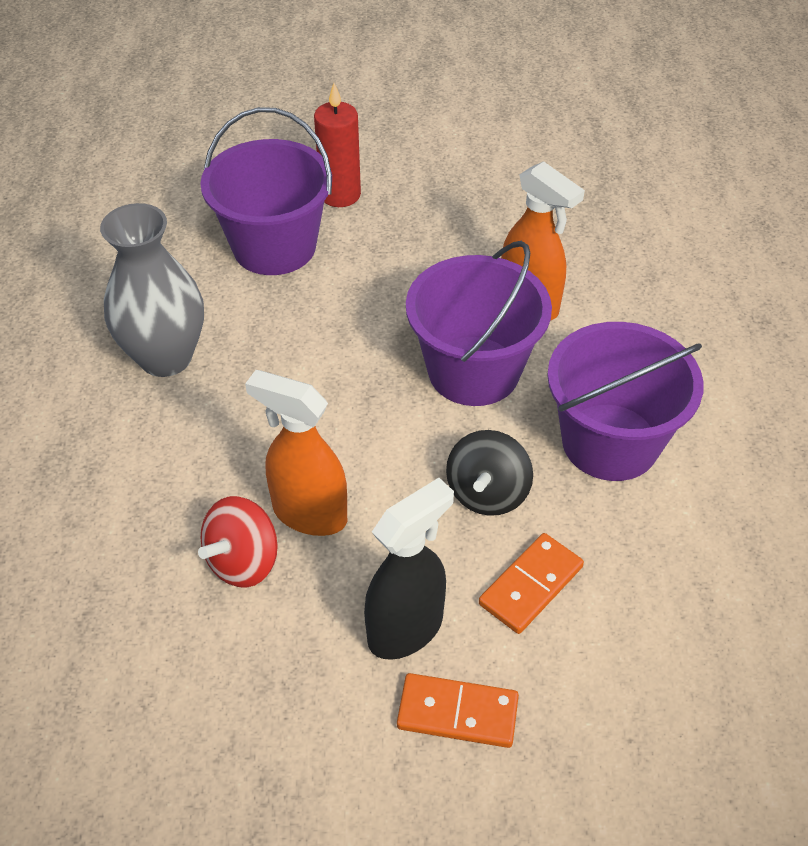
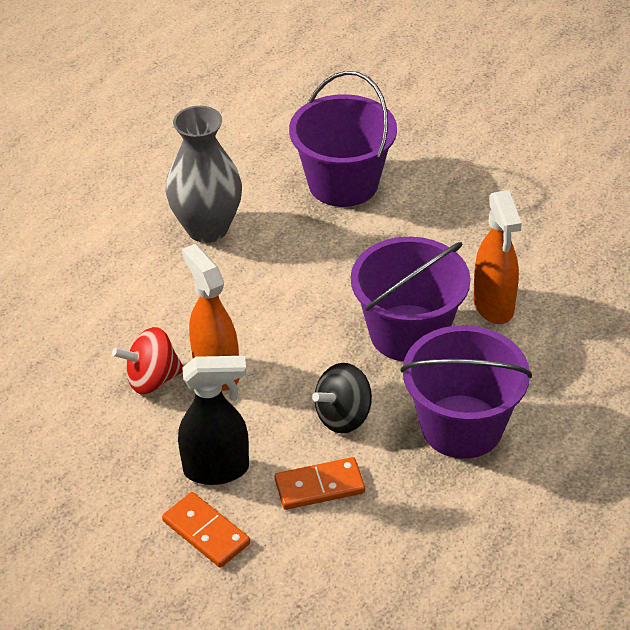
camera: 35 degrees right, 5 degrees down
(340, 195) = (424, 165): red candle -> none

